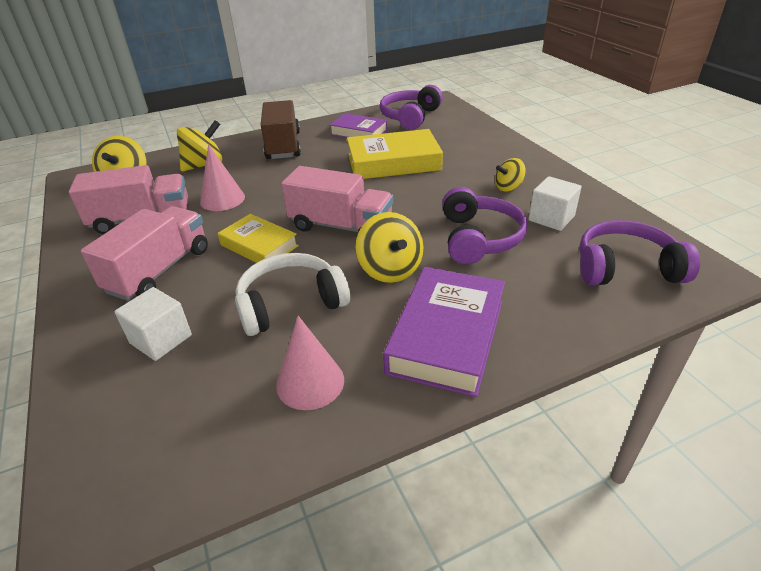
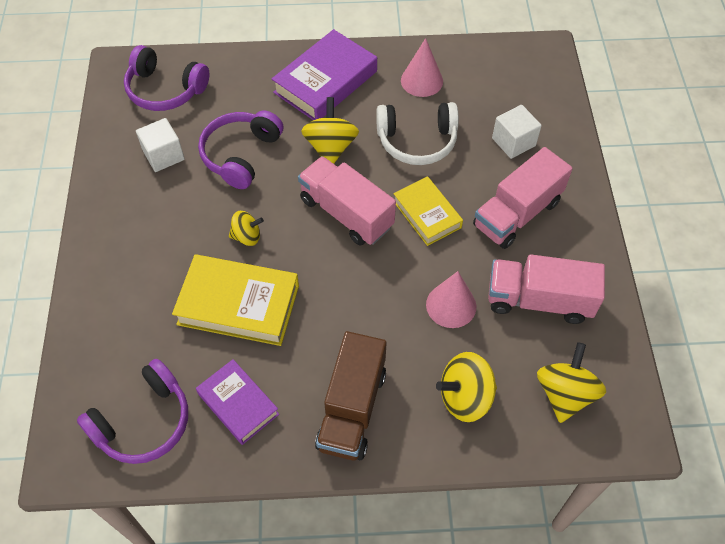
camera: 160 degrees left, 20 degrees up
(508, 187) = (159, 210): yellow spinning top -> yellow spinning top (247, 236)

